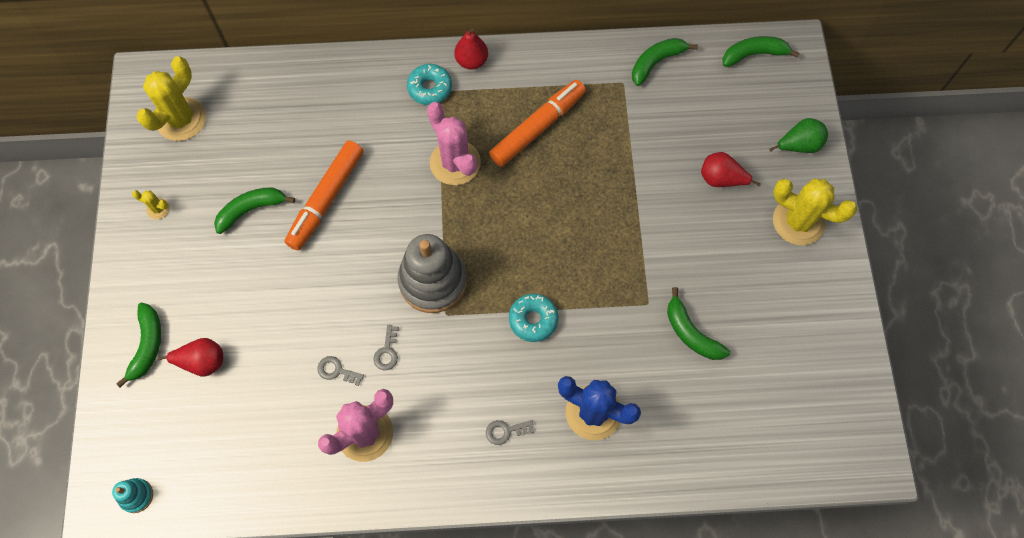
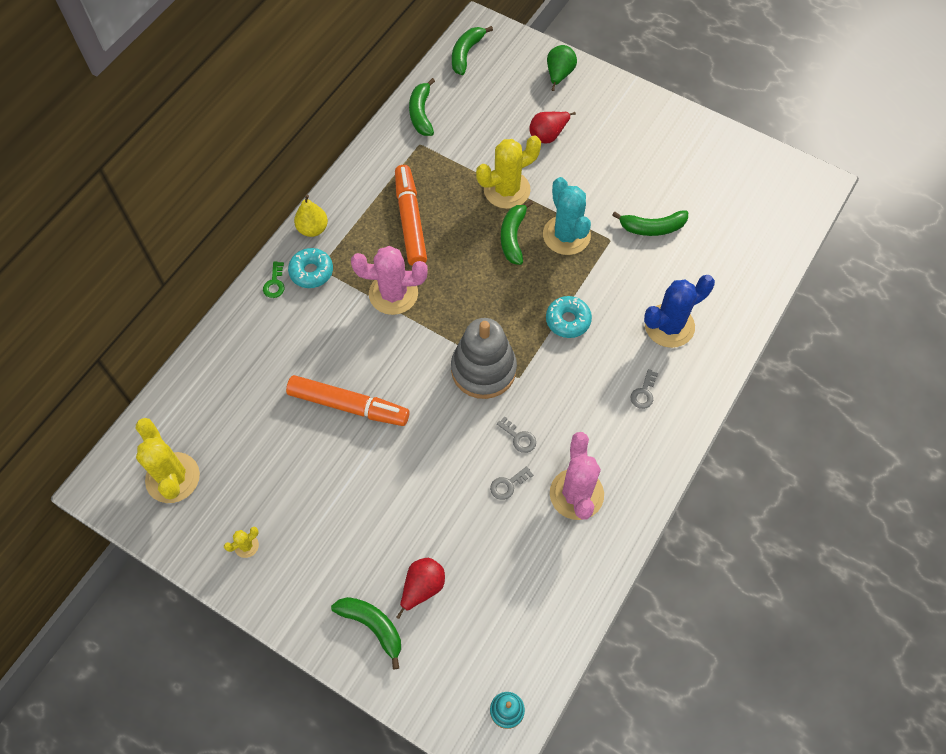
camera: 55 degrees left, 5 degrees down
(251, 210) = (310, 469): green banana -> green banana (513, 237)
(326, 199) = (348, 405): orange marker -> orange marker turned 45 degrees counterclockwise
(399, 69) = (275, 283): none -> green key
(471, 61) = (313, 229): red pear -> yellow pear
(623, 263) = (566, 235): none -> turquoise cactus
(798, 221) = (616, 112): yellow cactus -> yellow cactus (507, 190)

